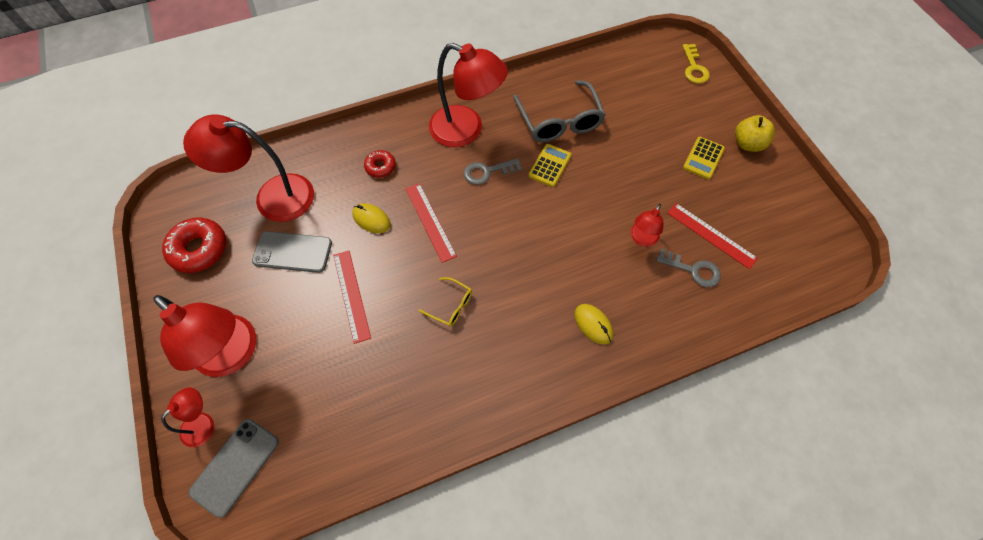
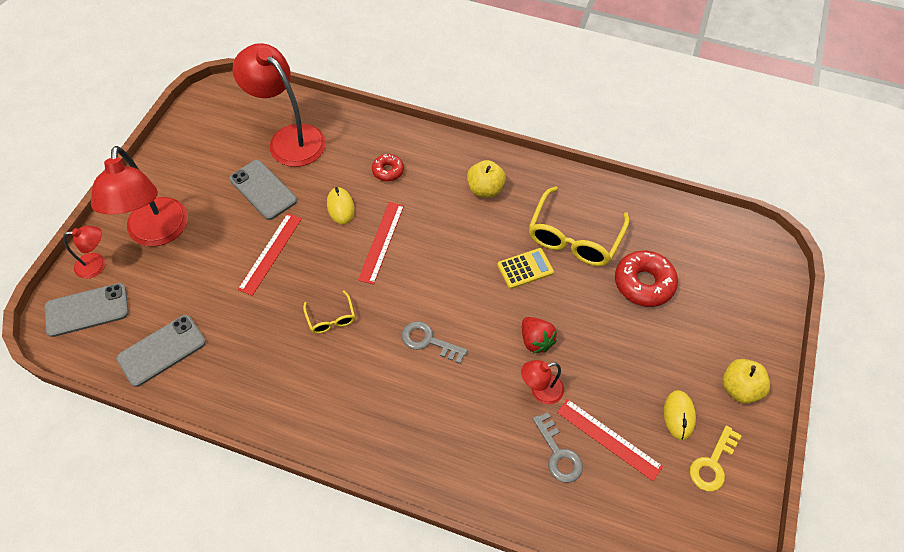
camera: 40 degrees right, 5 degrees down
(199, 249) = (207, 141): red donut -> red donut (643, 283)
(340, 441) = (162, 350): none -> grey phone
(466, 130) = (485, 189): red lamp -> yellow apple
(487, 172) = (467, 235): grey key -> grey key (428, 341)
(559, 121) = (574, 237): grey glasses -> yellow glasses
(593, 324) = (423, 424): yellow mouse -> yellow mouse (678, 415)
(605, 208) = (535, 340): none -> red strawberry
(694, 68) = (761, 280): yellow key -> yellow key (712, 464)
(703, 158) = (677, 367): yellow calculator -> none
(711, 235) = (608, 439): red ruler -> red ruler turned 45 degrees counterclockwise

